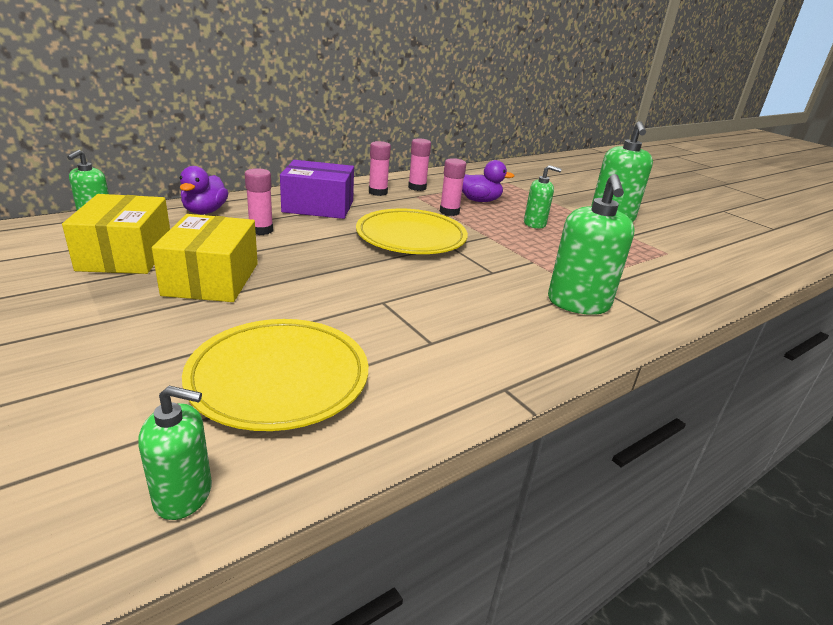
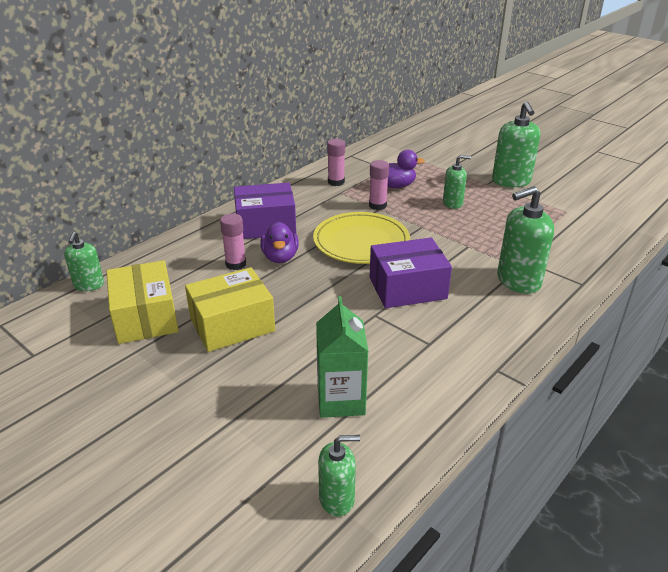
camera: 10 degrees left, 5 degrees up
(205, 211) = (174, 254): purple duck -> purple duck (280, 257)
(212, 279) = (232, 325): yellow box -> yellow box turned 75 degrees clockwise
(279, 378) = (341, 400): yellow plate -> green carton
(378, 192) = (306, 196): pink glue stick -> none
(438, 285) = (407, 288): none -> purple box
(578, 303) = (518, 281): green soap dispenser -> green soap dispenser turned 75 degrees clockwise

